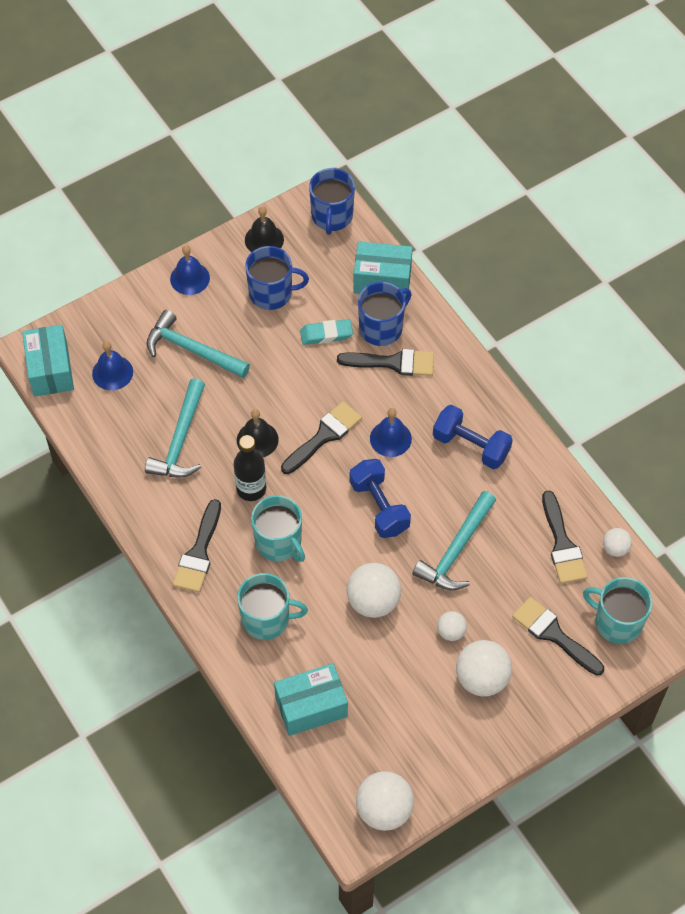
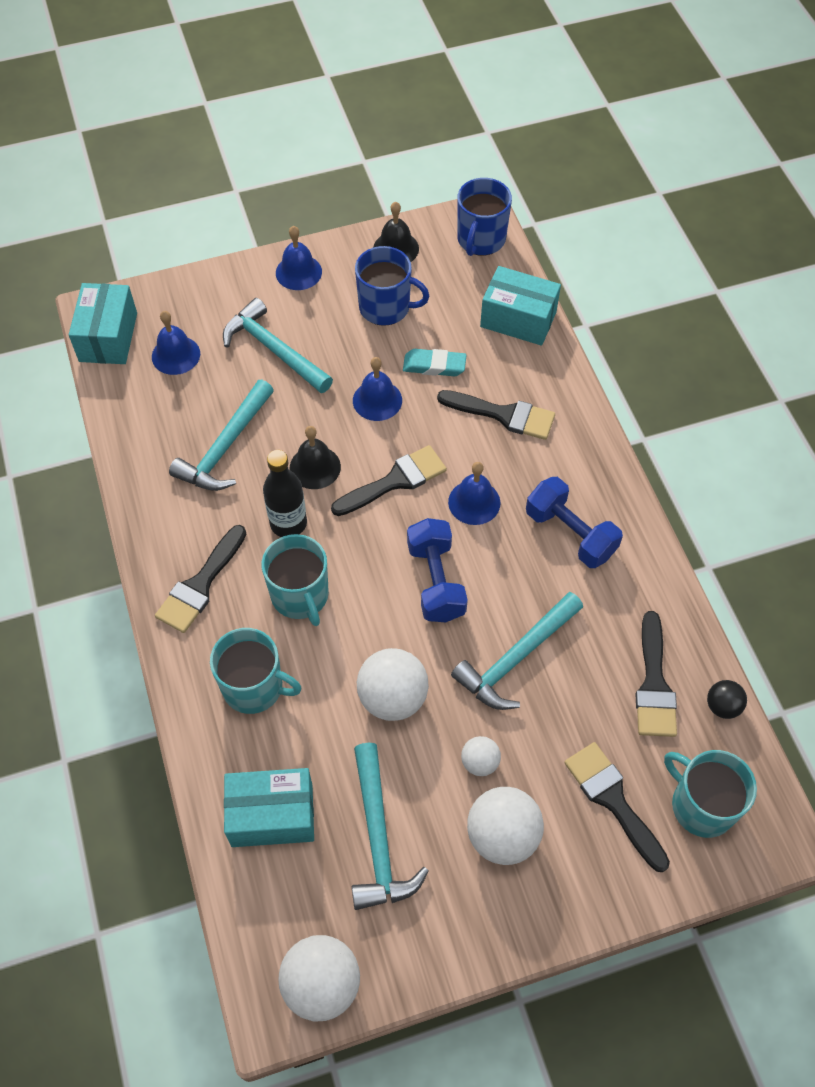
camera: 15 degrees right, 0 degrees up
(289, 373) = (377, 400): none -> blue bell
(381, 328) = (501, 372): blue mug -> none
(393, 703) = (378, 838): none -> turquoise hammer
(615, 548) = (722, 706): white ball -> black ball

